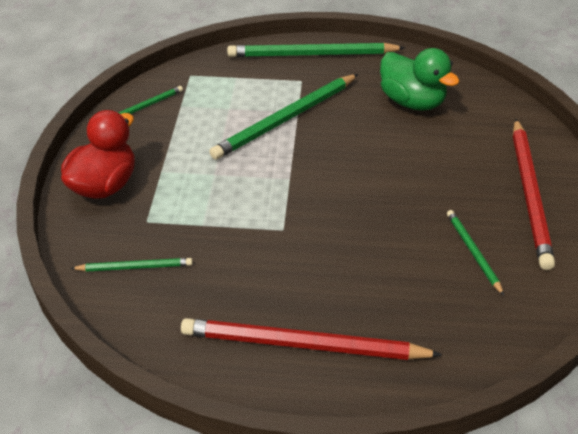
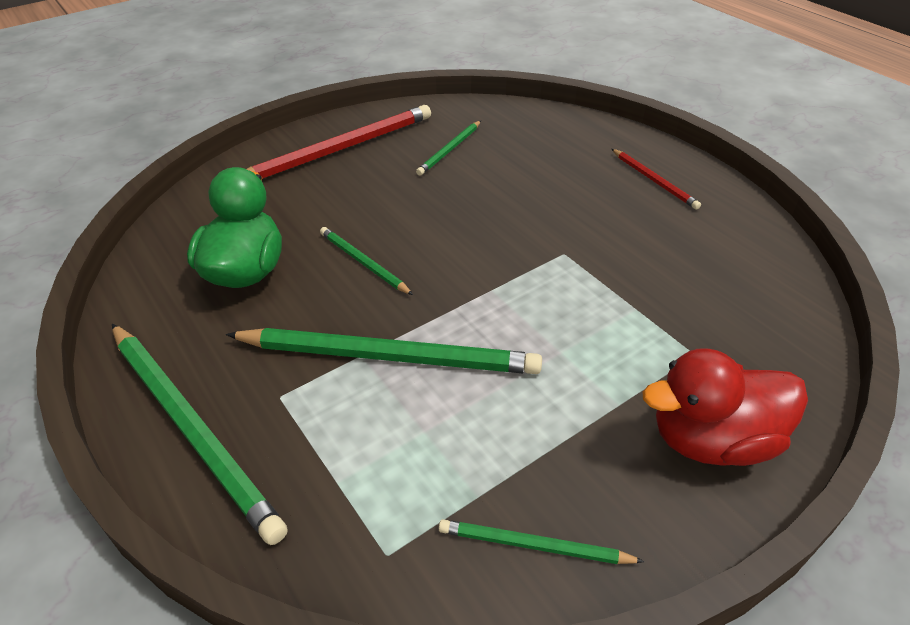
camera: 130 degrees left, 0 degrees up
(135, 267) = (748, 316): green pencil -> green pencil (363, 262)
(303, 345) = (654, 181): red pencil -> red pencil, size x0.51

